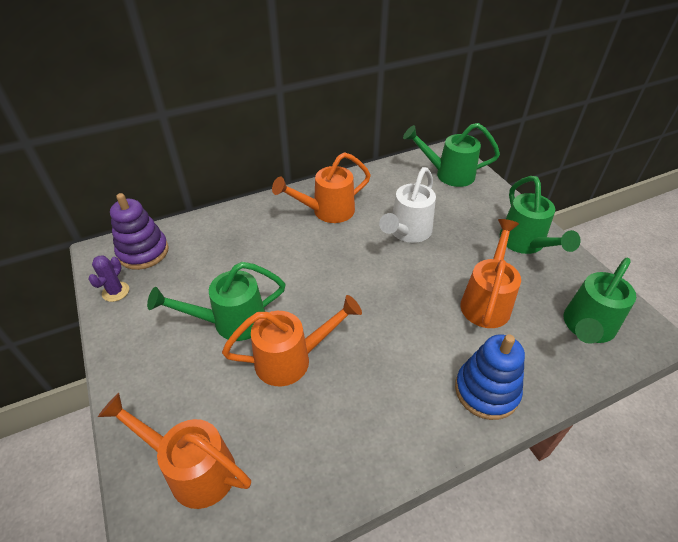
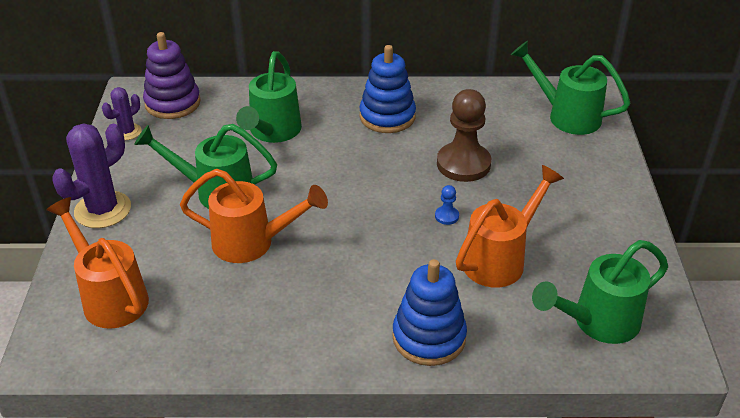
camera: 25 degrees right, 5 degrees down
(134, 378) = (103, 210): none -> purple cactus
(327, 211) = (387, 117): orange watering can -> blue stacking toy
(407, 232) = (463, 164): white watering can -> brown pawn
(425, 279) = (446, 216): none -> blue pawn
(525, 244) = (599, 217): green watering can -> green watering can (272, 132)

